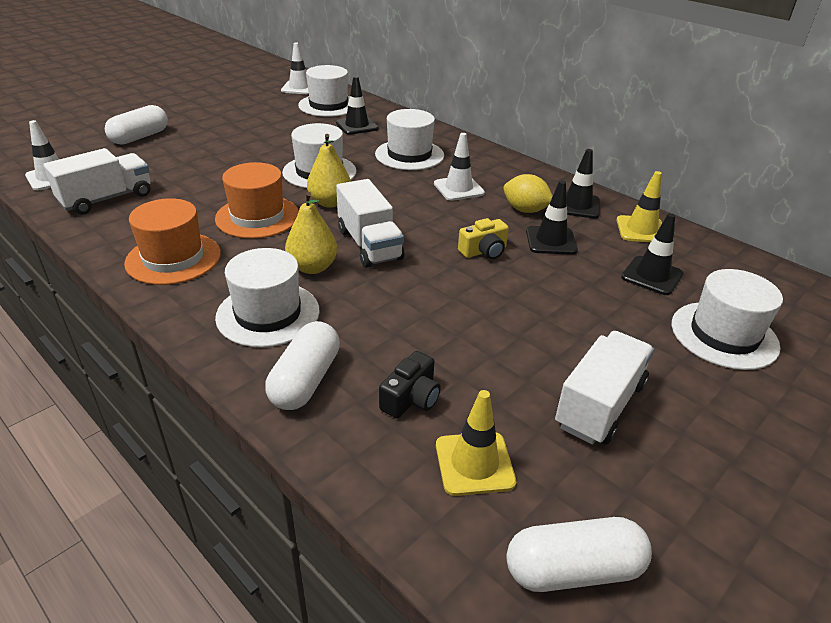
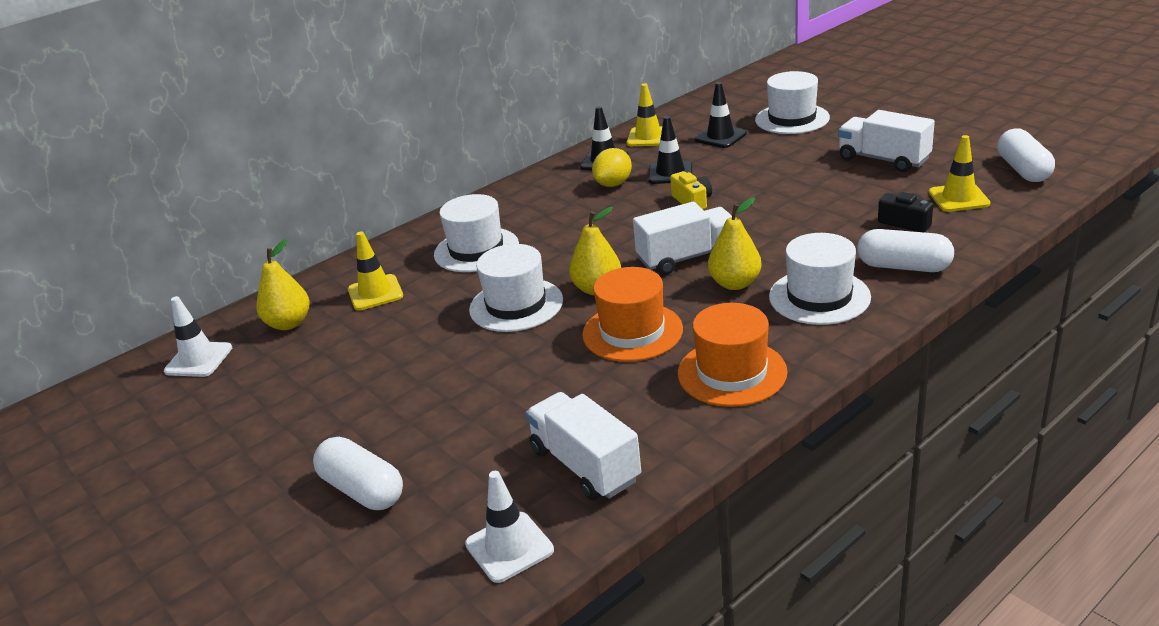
camera: 80 degrees left, 5 degrees down
(328, 105) = (289, 323): white hat -> yellow pear
(357, 126) = (375, 293): black traffic cone -> yellow traffic cone
(458, 188) = (566, 217): white traffic cone -> none

